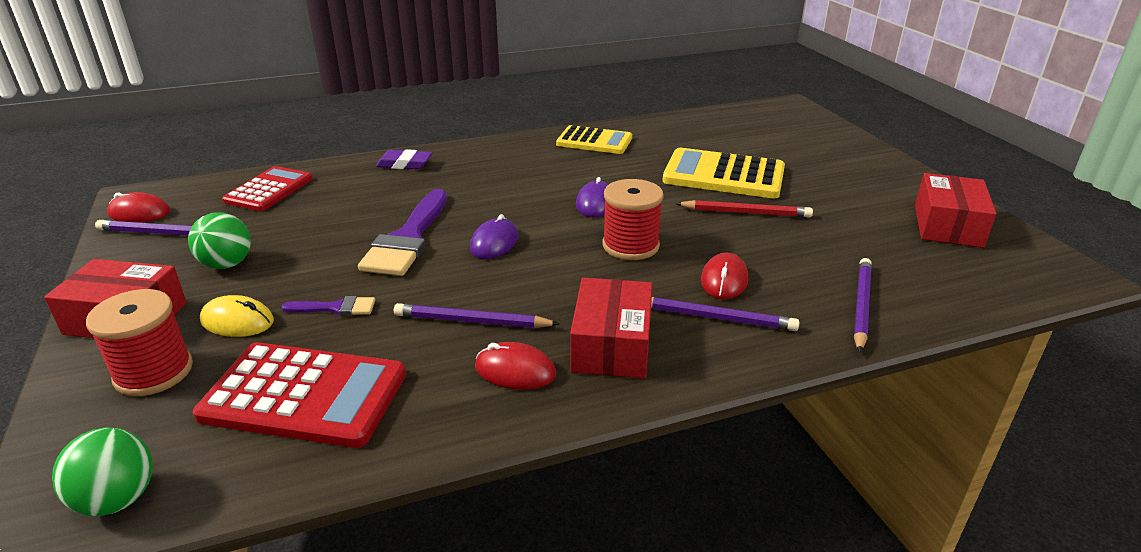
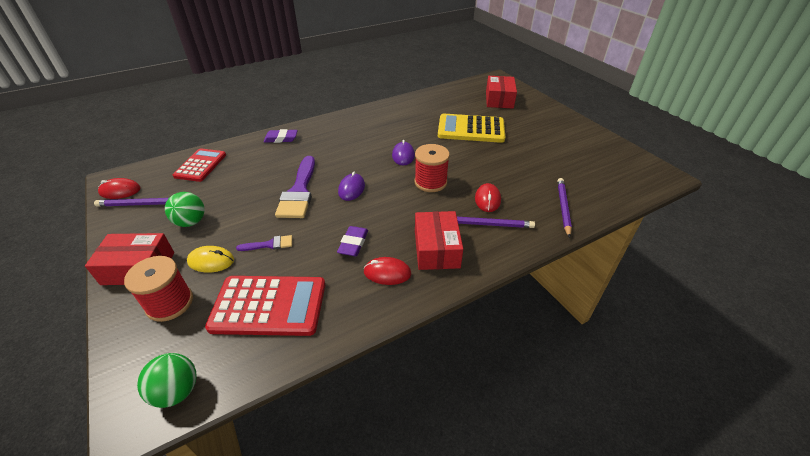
camera: 10 degrees left, 10 degrees up
(472, 321) = (353, 243): purple pencil -> purple eraser
(594, 141) = (391, 112): yellow calculator -> none
(746, 212) = (489, 153): red pencil -> none
(947, 225) = (596, 151): red box -> red box (499, 100)

